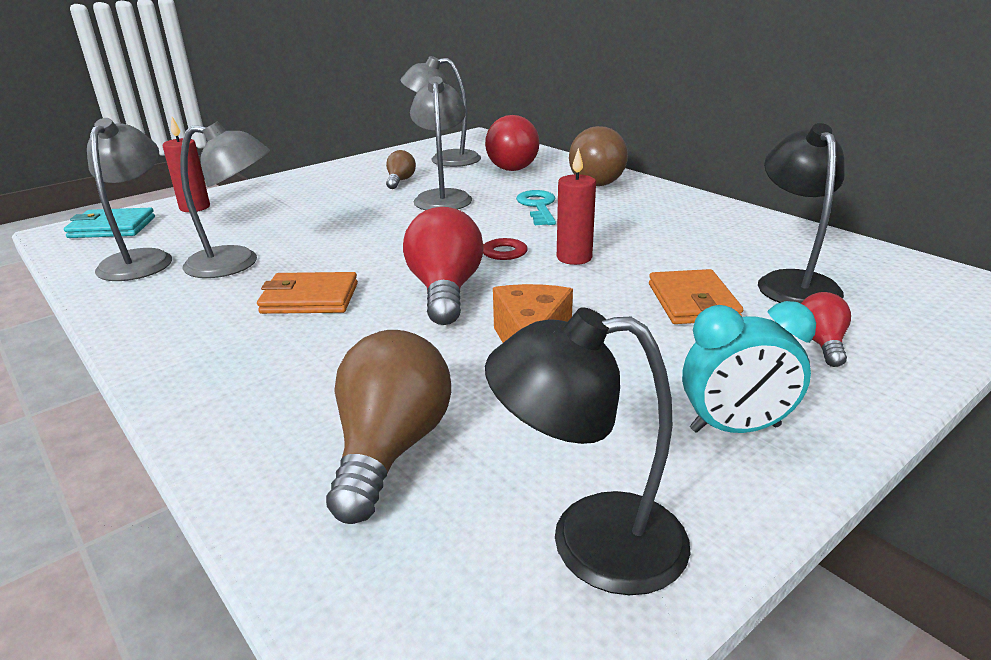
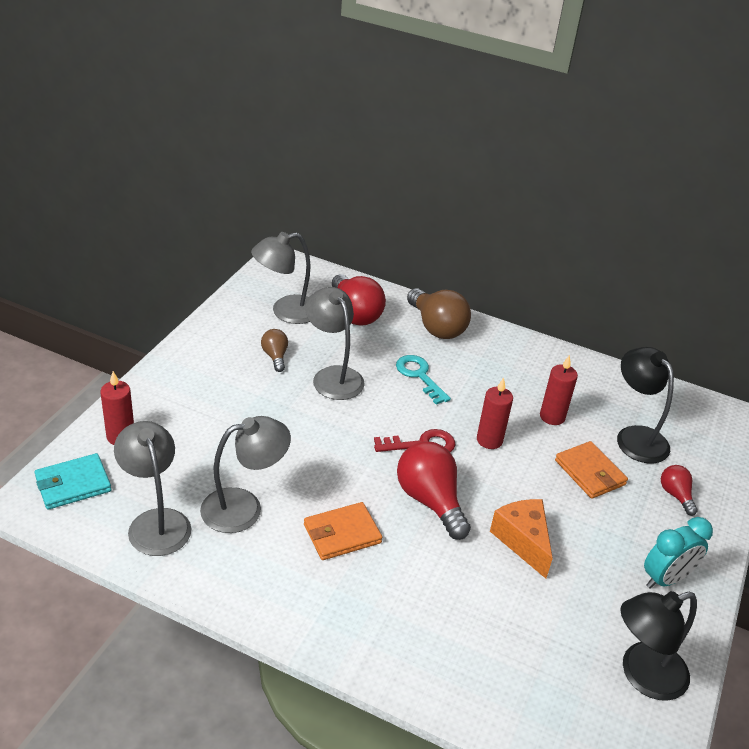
camera: 30 degrees left, 10 degrees up
(391, 448) = (509, 651): brown light bulb -> none
(678, 251) = (552, 417): none -> red candle

